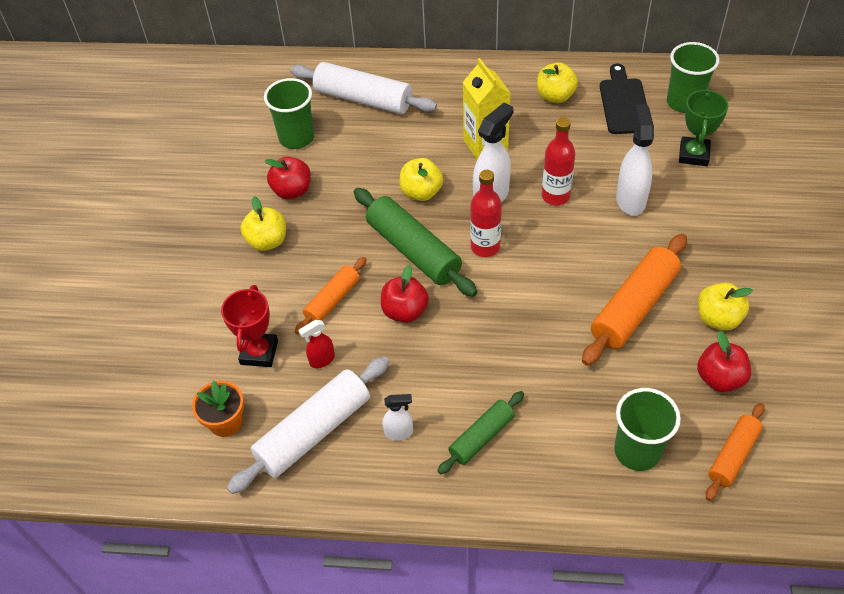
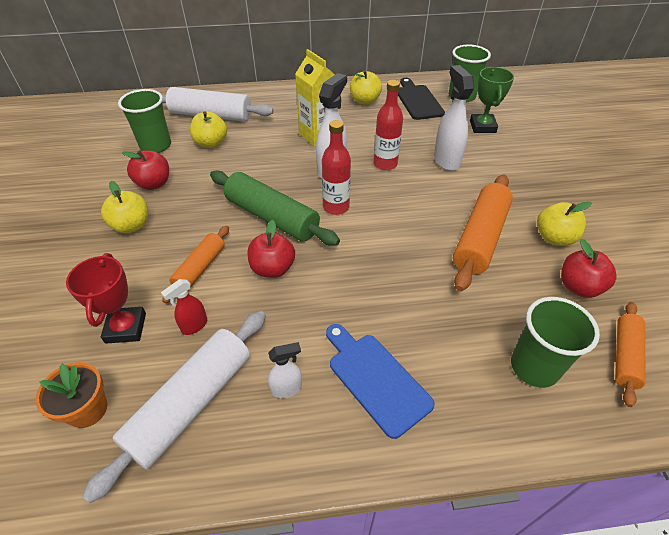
camera: 15 degrees left, 5 degrees down
(421, 192) = (271, 173): yellow apple -> yellow apple (211, 143)
(481, 437) = (375, 379): green rolling pin -> blue cutting board

